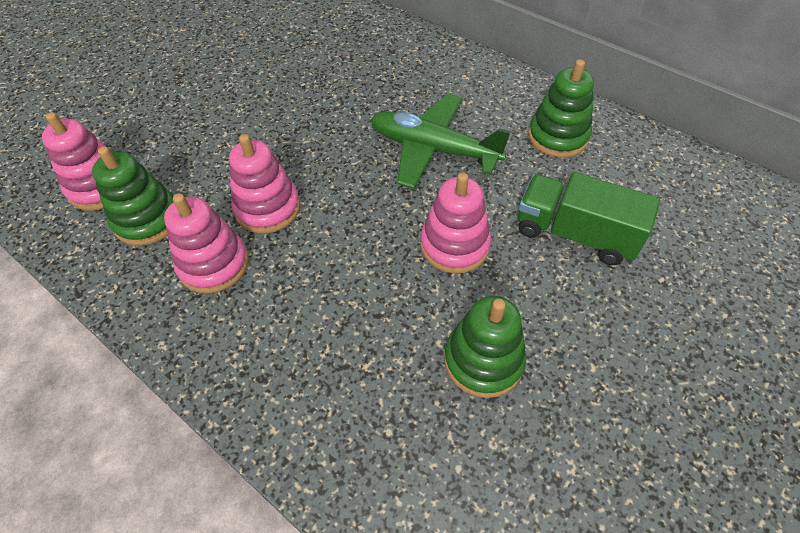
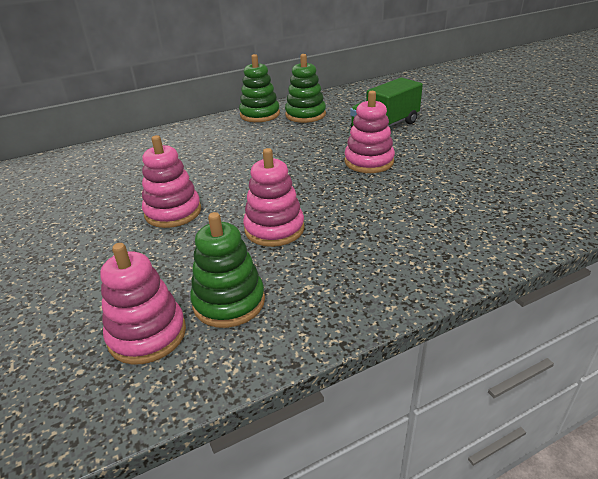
camera: 65 degrees left, 20 degrees down
(214, 264) = (316, 266): pink stacking toy -> pink stacking toy (173, 212)
(433, 149) = (277, 152): green plane -> none
(483, 360) = (462, 170): green stacking toy -> green stacking toy (260, 114)

